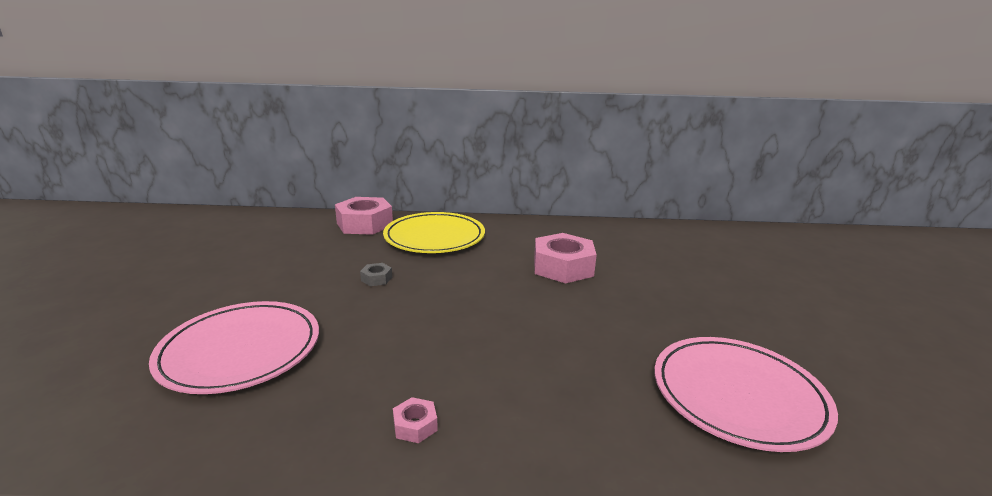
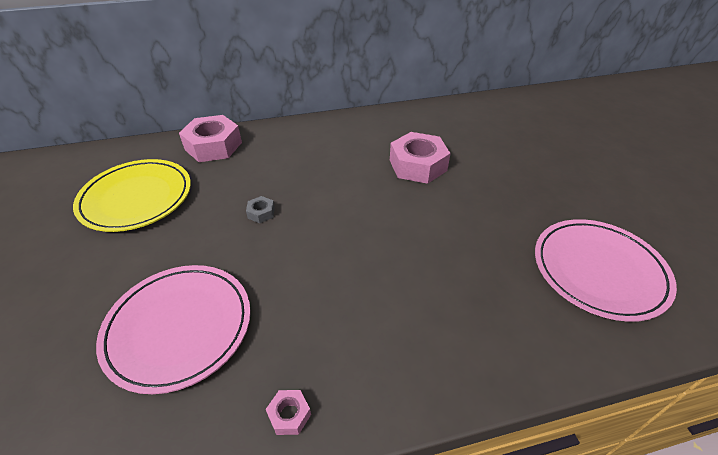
camera: 15 degrees left, 20 degrees up
(415, 426) = (377, 366): pink nut -> pink nut (289, 415)
(434, 237) = (289, 151): yellow plate -> yellow plate (136, 198)

